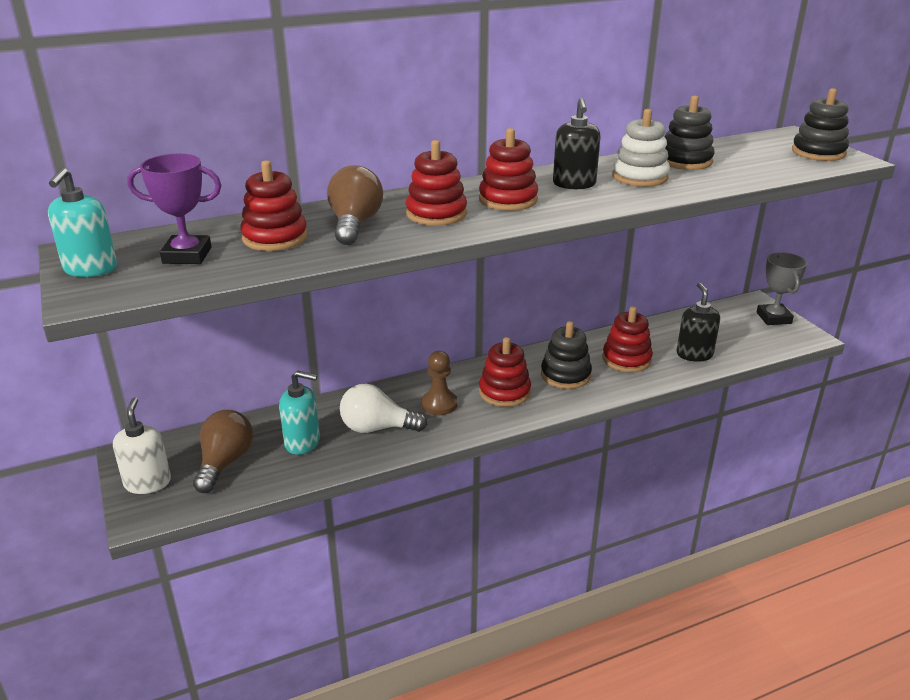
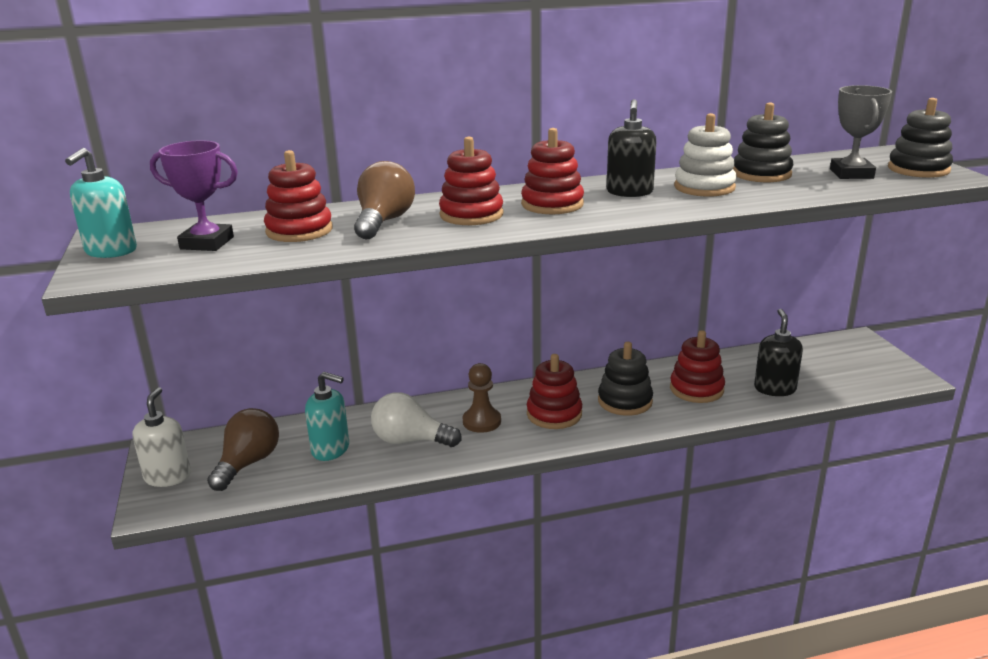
camera: 10 degrees right, 5 degrees down
(773, 318) = (876, 356): grey trophy -> grey trophy (851, 174)

